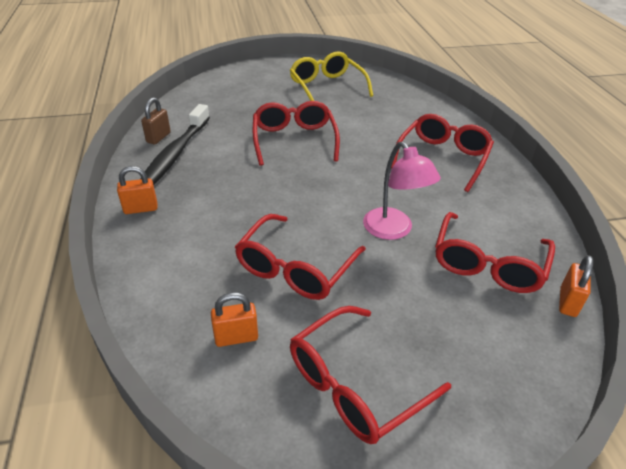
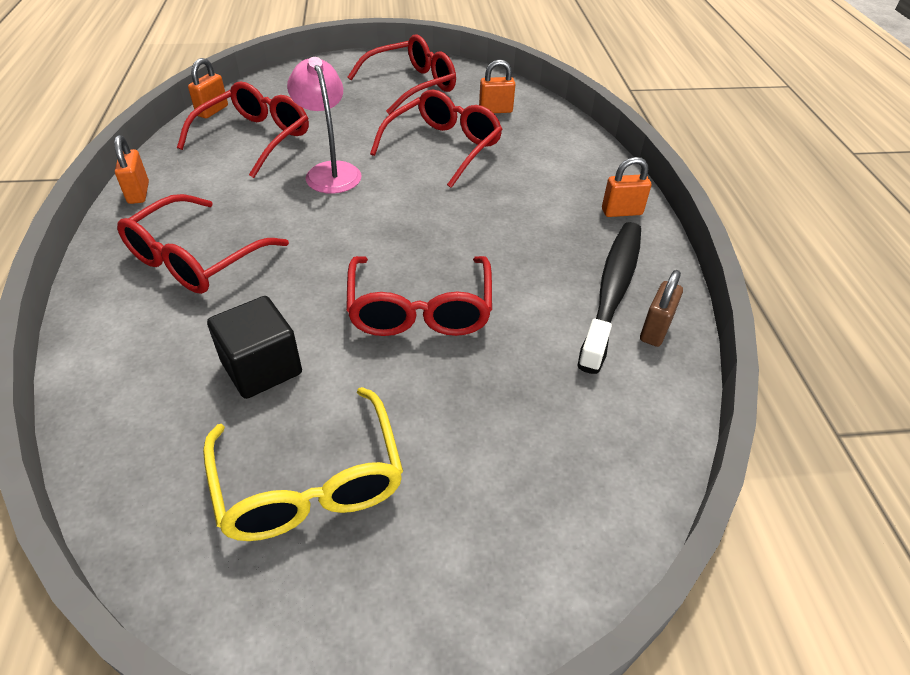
camera: 175 degrees left, 5 degrees up
(367, 115) = (262, 368): none -> black cube
(529, 199) = (138, 193): none -> orange padlock

